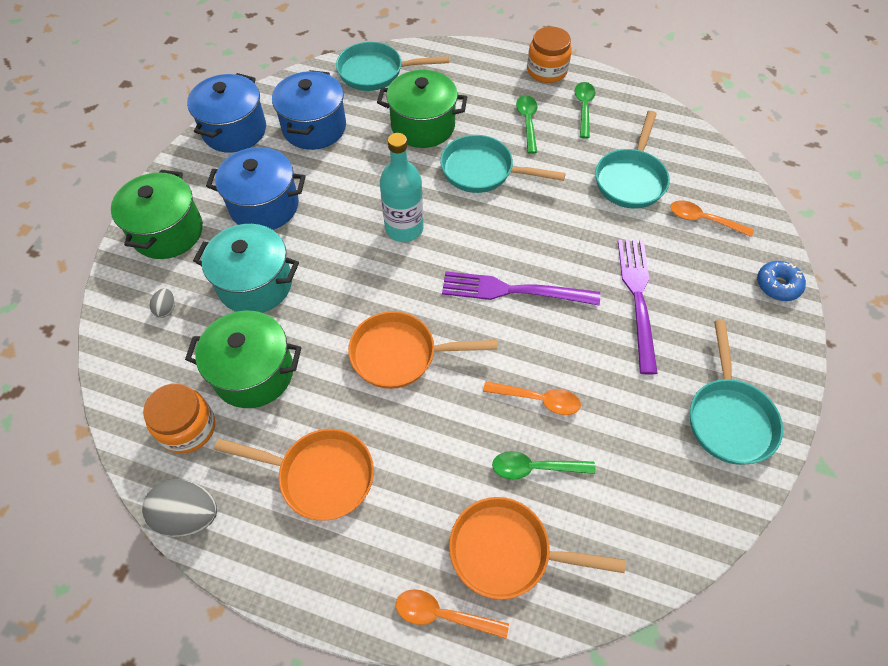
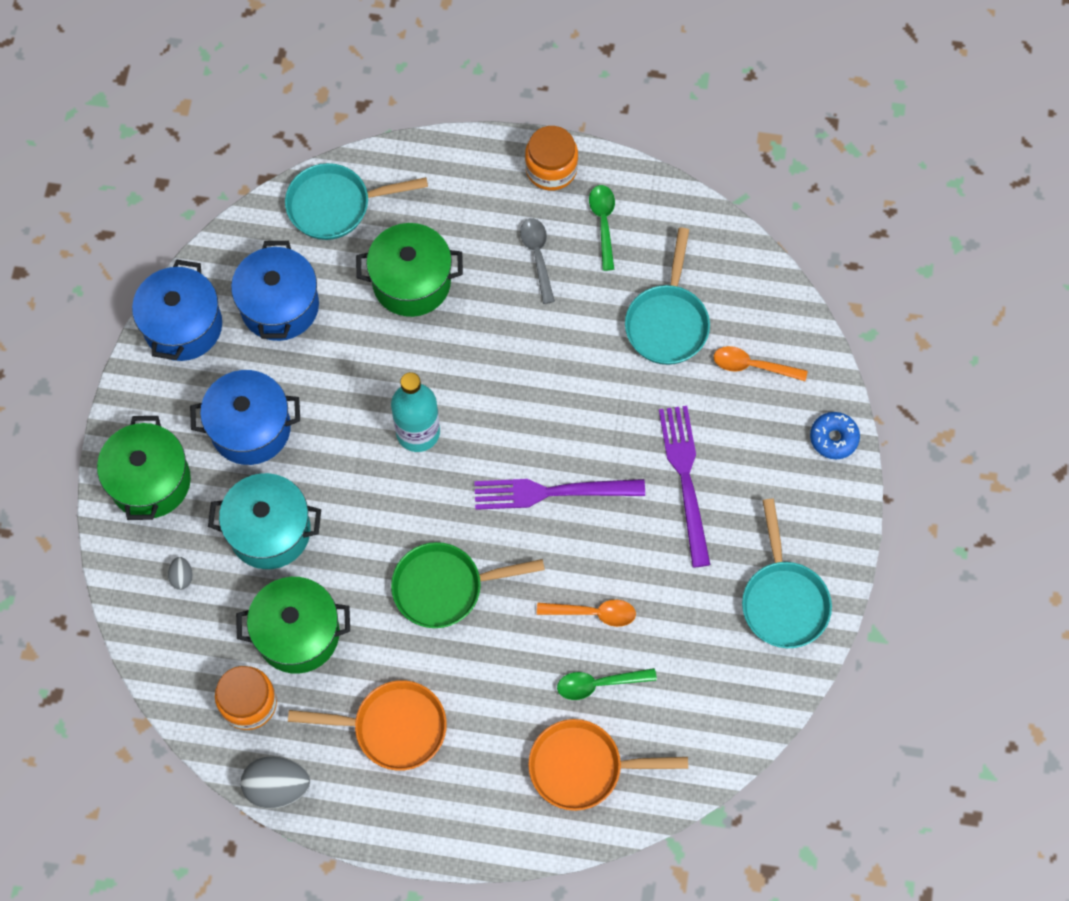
camera: 10 degrees left, 10 degrees up
(400, 354) = (445, 587): orange pan -> green pan
(443, 615) = (533, 832): orange spoon -> none
(482, 171) = (494, 338): turquoise pan -> none
(527, 122) = (537, 256): green spoon -> grey spoon

